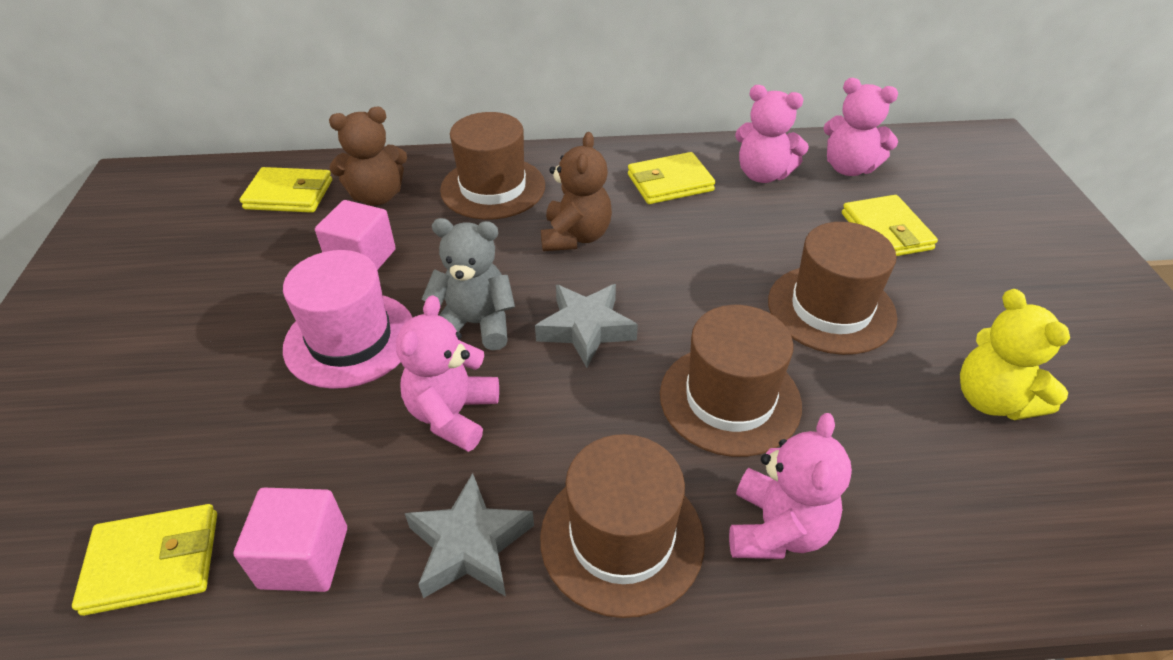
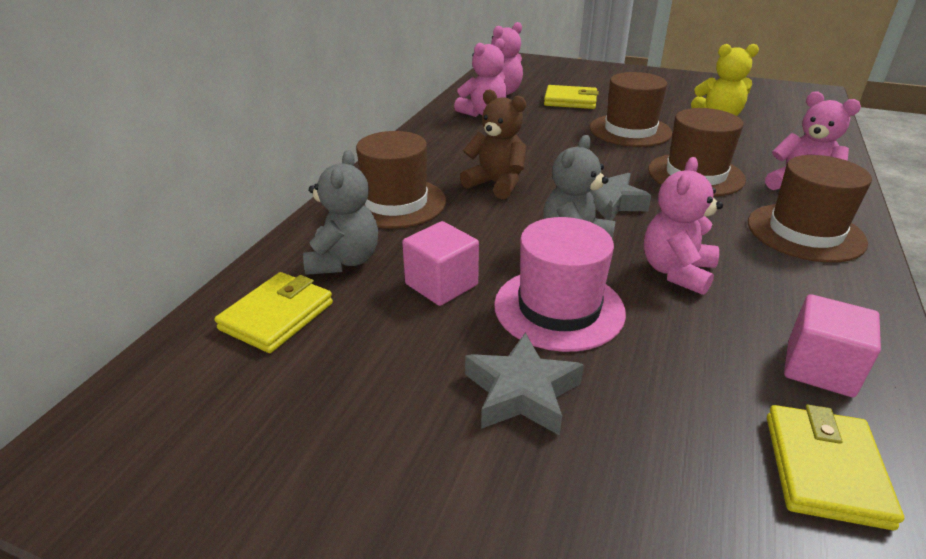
camera: 65 degrees left, 10 degrees down
(377, 196) = (344, 261): brown teddy bear -> grey teddy bear
(453, 414) = (676, 272): pink teddy bear -> pink teddy bear turned 75 degrees clockwise
(470, 545) = (809, 288): grey star -> grey star (522, 392)
(670, 183) = (462, 140): yellow wallet -> none

